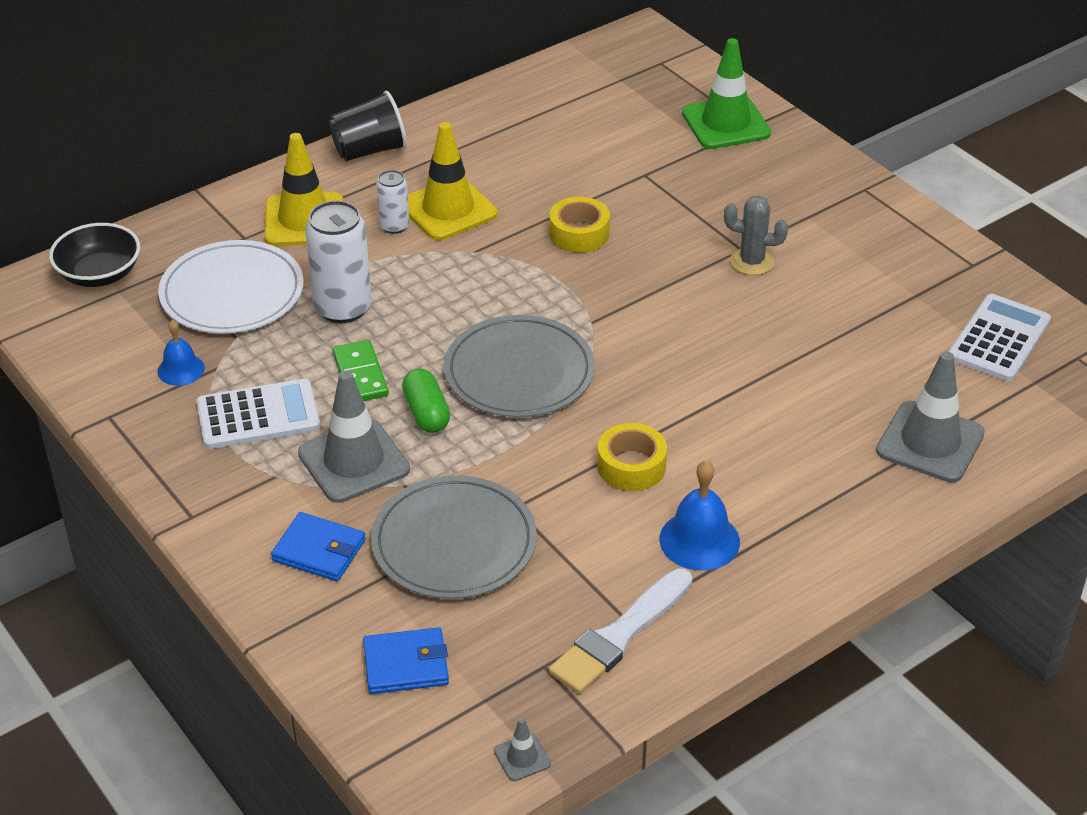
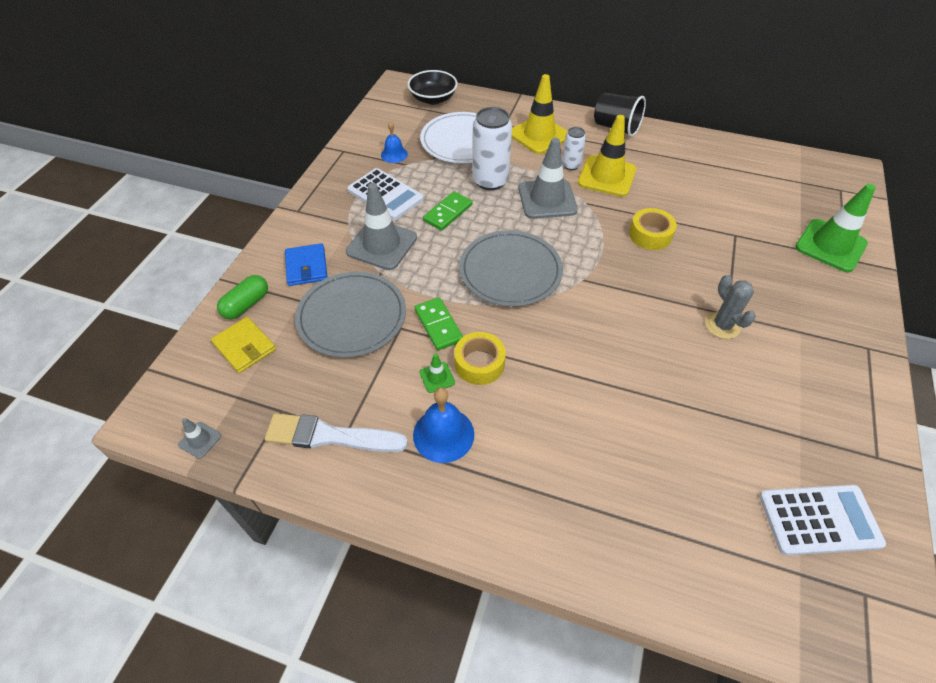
camera: 55 degrees right, 10 degrees up
(406, 664) = (244, 346): blue wallet -> yellow wallet
(426, 413) = (442, 252): green capsule -> green capsule (246, 304)
(543, 473) = (438, 325): none -> green domino
(618, 510) = (437, 377): none -> green traffic cone
(930, 442) = (659, 529): grey traffic cone -> grey traffic cone (547, 199)

